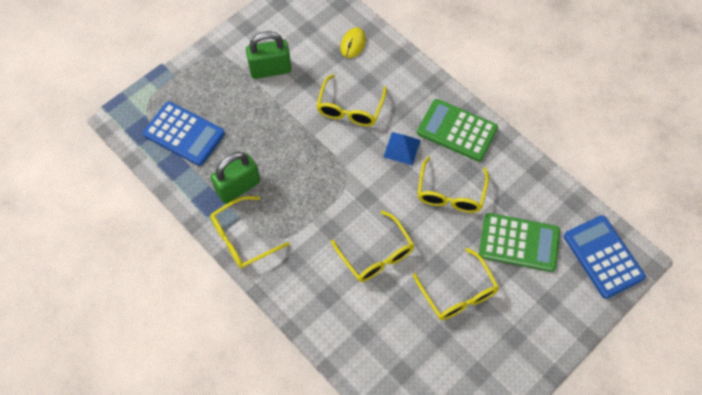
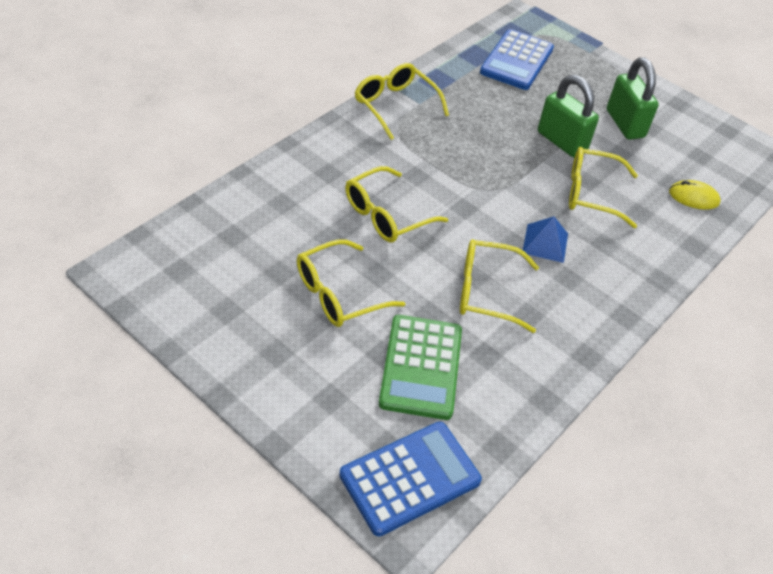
camera: 80 degrees right, 15 degrees down
(238, 187) = (458, 101): green padlock -> green padlock (562, 141)
(457, 130) = (590, 303): green calculator -> none

